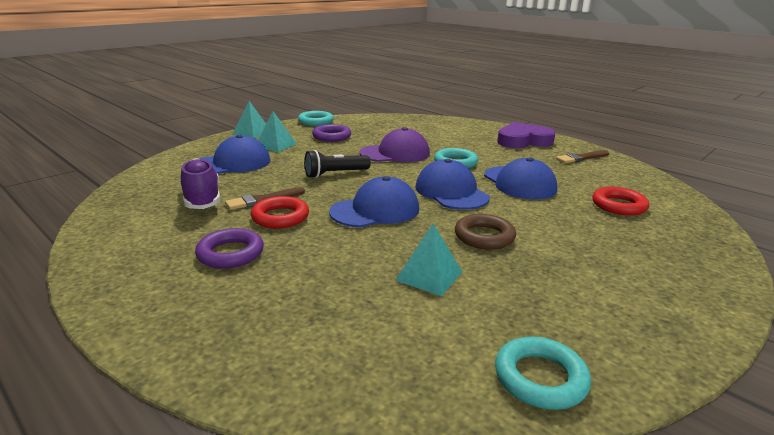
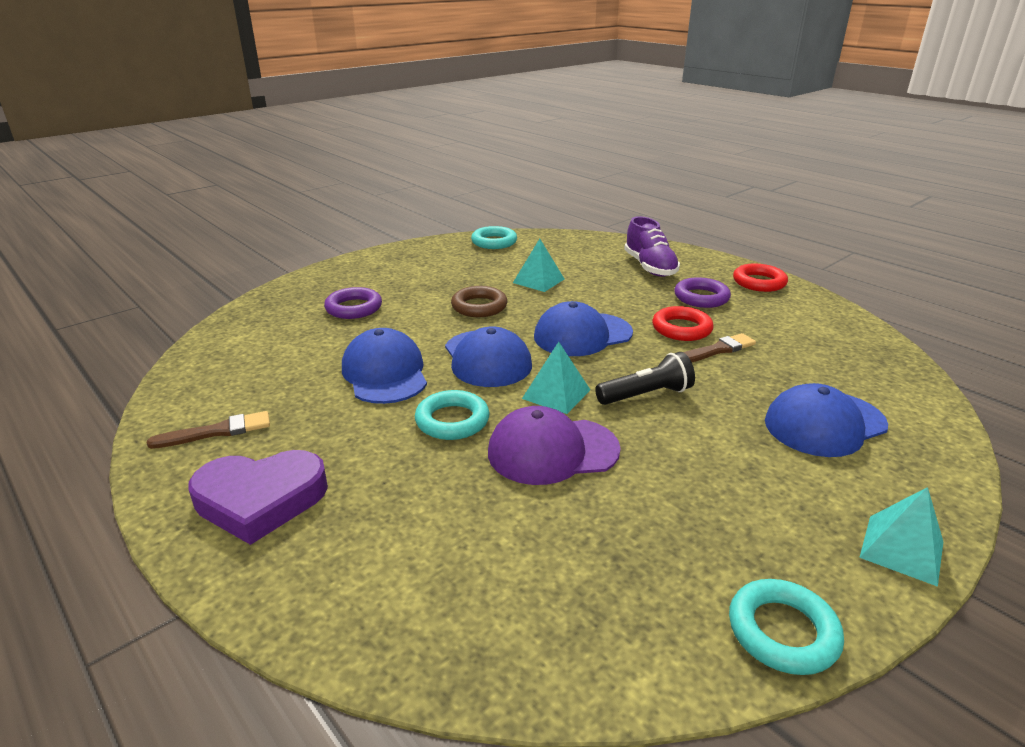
camera: 175 degrees left, 5 degrees up
(202, 199) = (790, 353): purple shoe -> purple shoe (650, 267)
(275, 145) = (798, 485): turquoise pyramid -> turquoise pyramid (556, 394)
(332, 136) = (697, 525): purple ring -> purple ring (354, 308)
(619, 205) = (301, 336): red ring -> red ring (759, 282)

